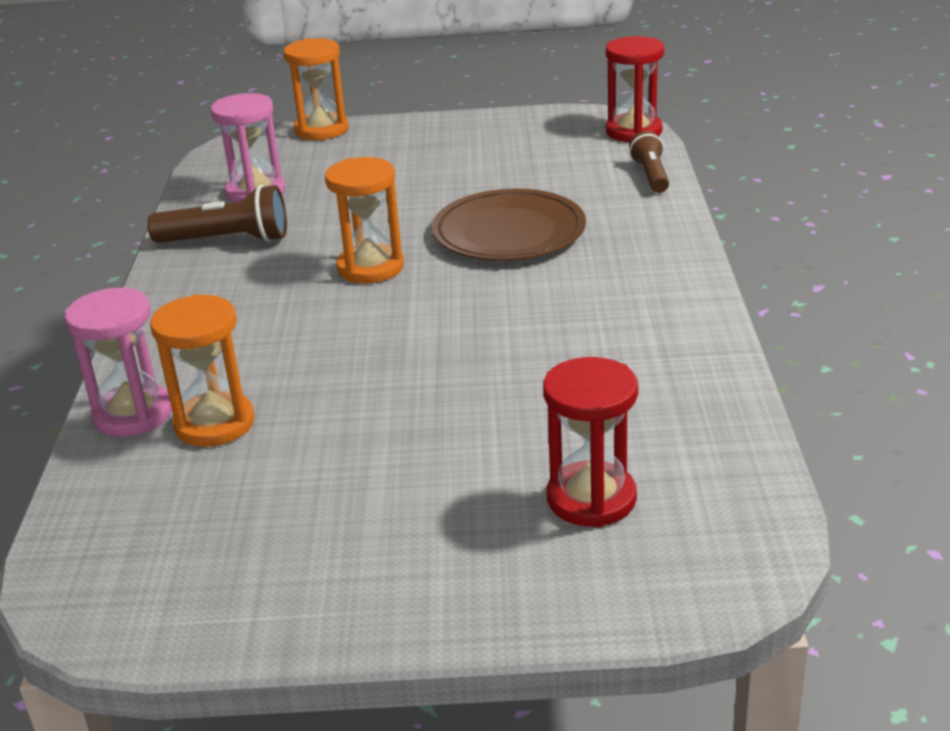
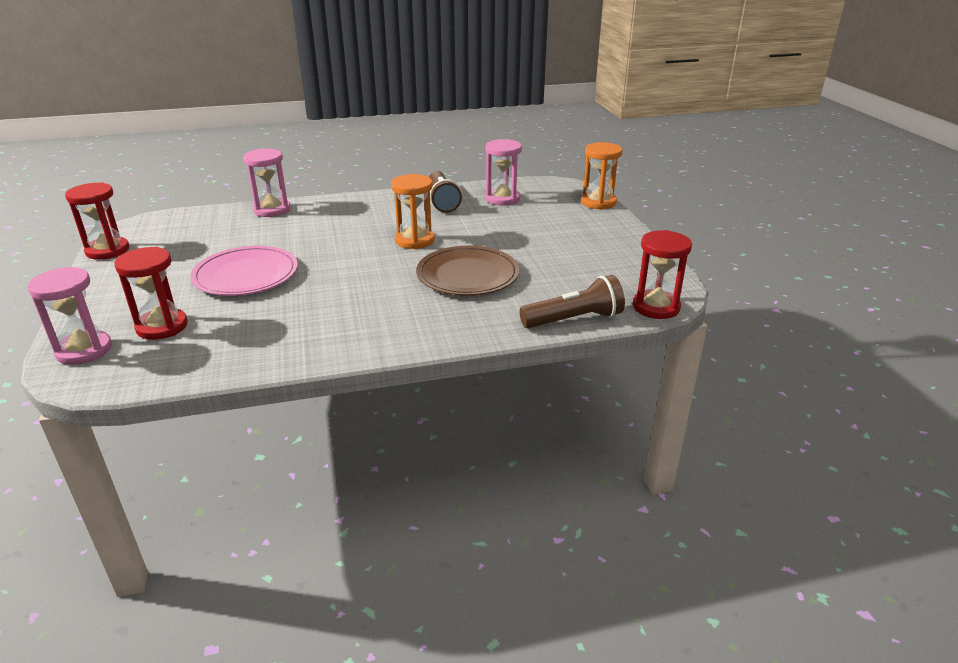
camera: 75 degrees right, 0 degrees up
(211, 630) = (107, 250): none -> red hourglass
(214, 423) = (260, 227): orange hourglass -> none
(425, 424) = (246, 275): none -> pink plate
(650, 176) = (574, 319): brown flashlight -> brown flashlight, size x1.53
(656, 579) = (84, 350): none -> pink hourglass

